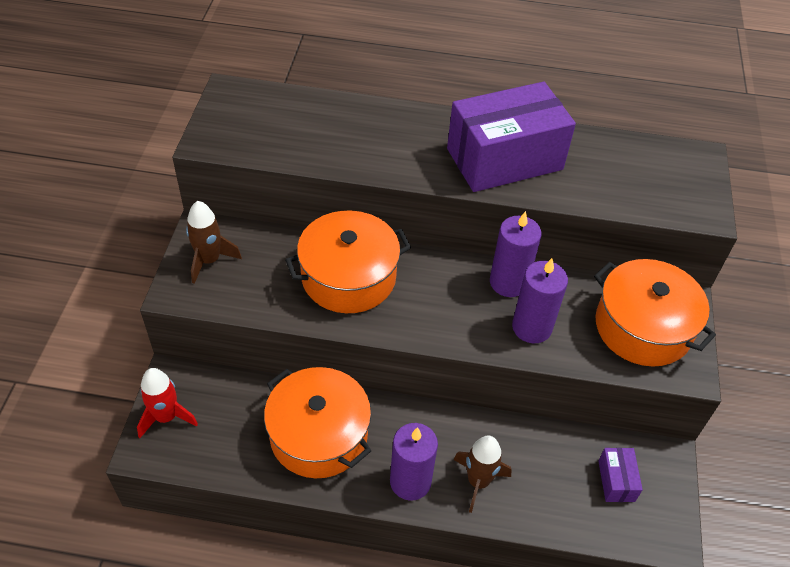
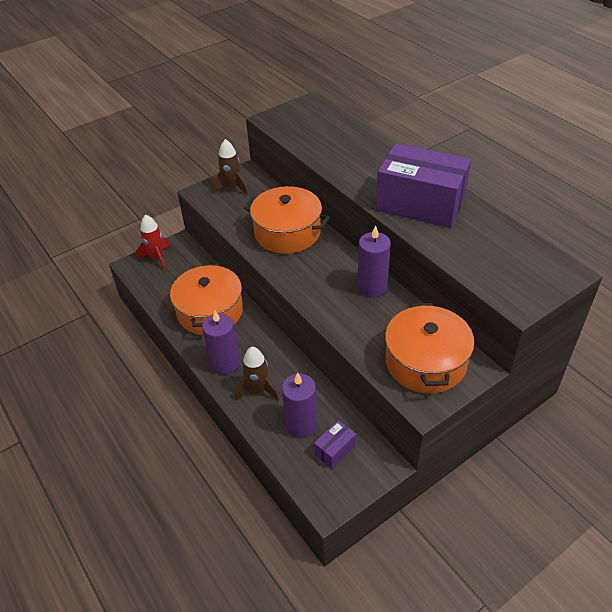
camera: 50 degrees right, 5 degrees down
(531, 327) = (354, 317): purple candle -> purple candle (301, 425)

